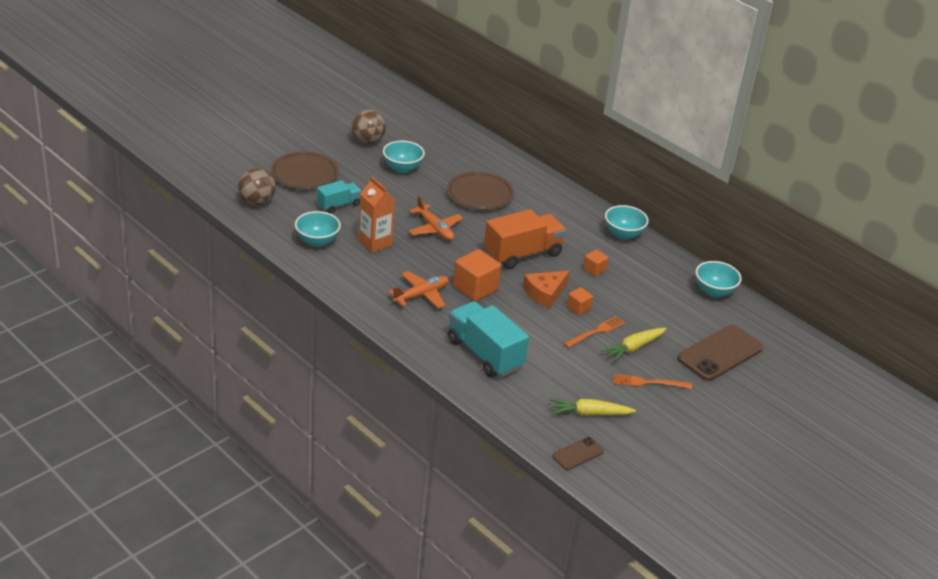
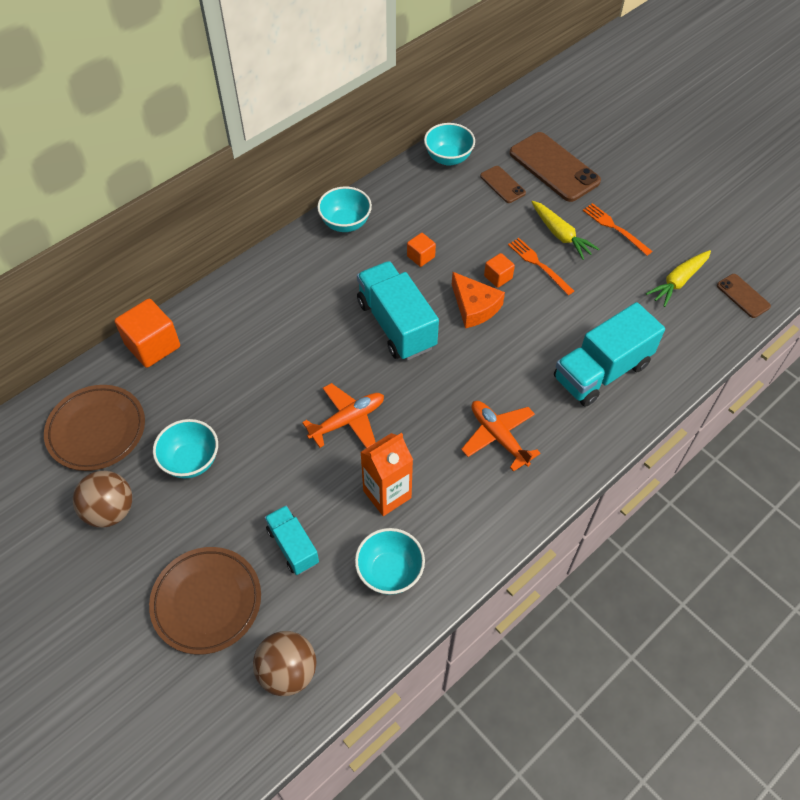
camera: 85 degrees left, 20 degrees up
(475, 288) = (475, 377): orange cube -> orange cube (152, 345)
(480, 195) = (262, 366): brown plate -> brown plate (97, 430)
(522, 254) = (396, 324): orange truck -> turquoise truck
(589, 414) = (678, 281): yellow carrot -> yellow carrot turned 45 degrees clockwise
(649, 382) = (615, 228): orange fork -> orange fork turned 135 degrees clockwise
(689, 320) = (502, 184): none -> brown phone

